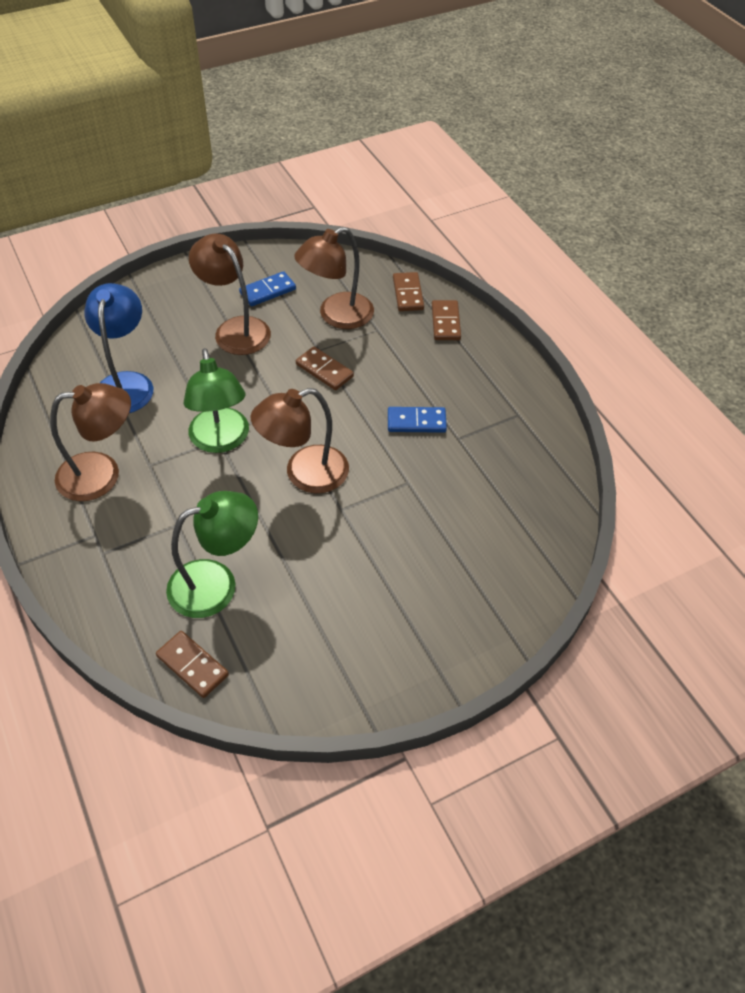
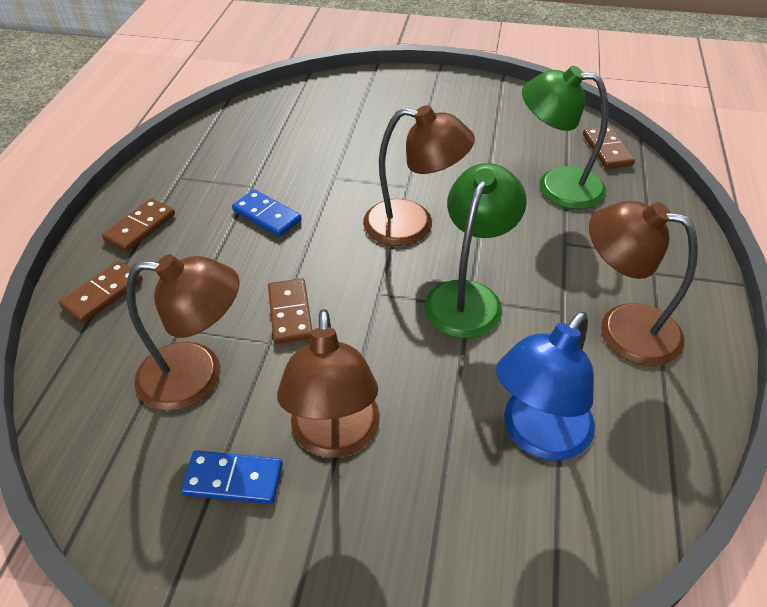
camera: 140 degrees left, 5 degrees down
(408, 294) = (84, 356): brown domino -> brown domino (140, 227)

